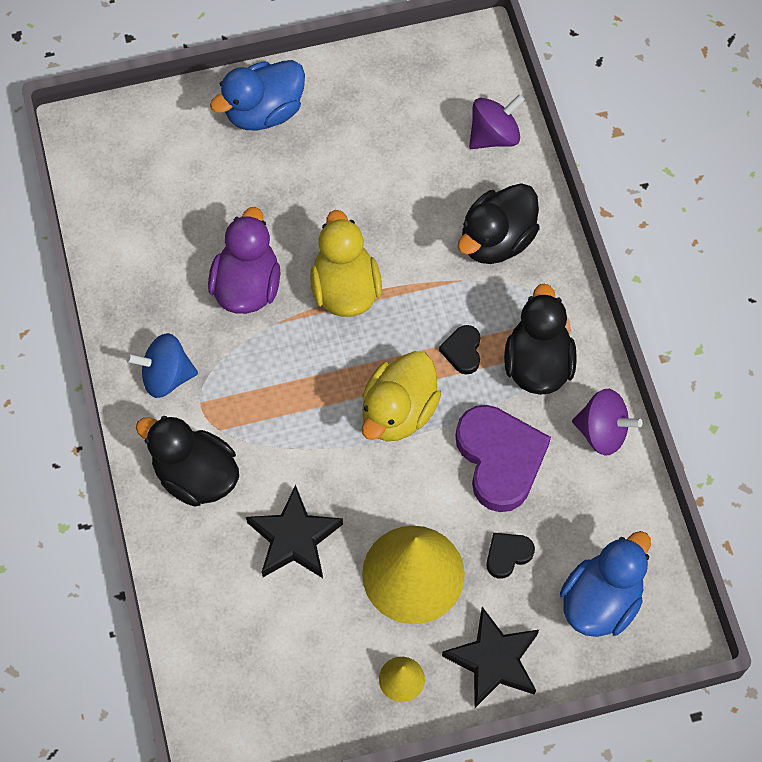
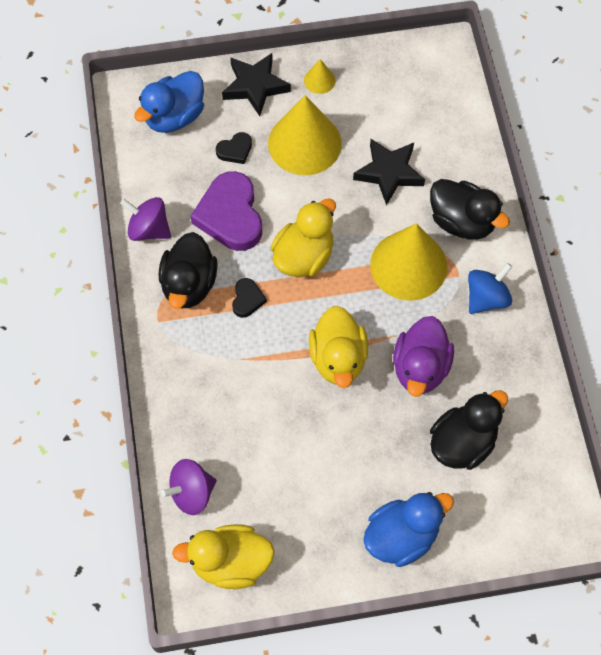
camera: 175 degrees left, 0 degrees up
(166, 376) = (486, 298): blue spinning top -> blue spinning top turned 45 degrees counterclockwise
(264, 411) = (408, 265): none -> yellow cone
(442, 75) = (230, 562): none -> yellow duck
(496, 240) = (205, 391): black duck -> black duck (462, 442)

